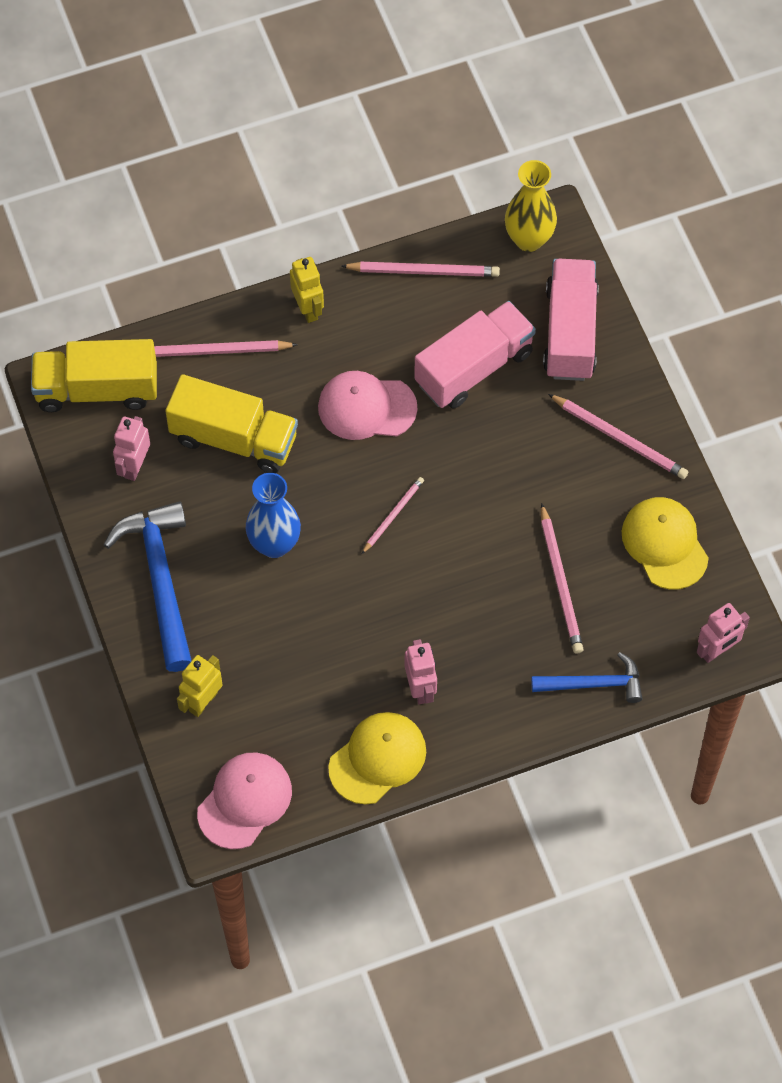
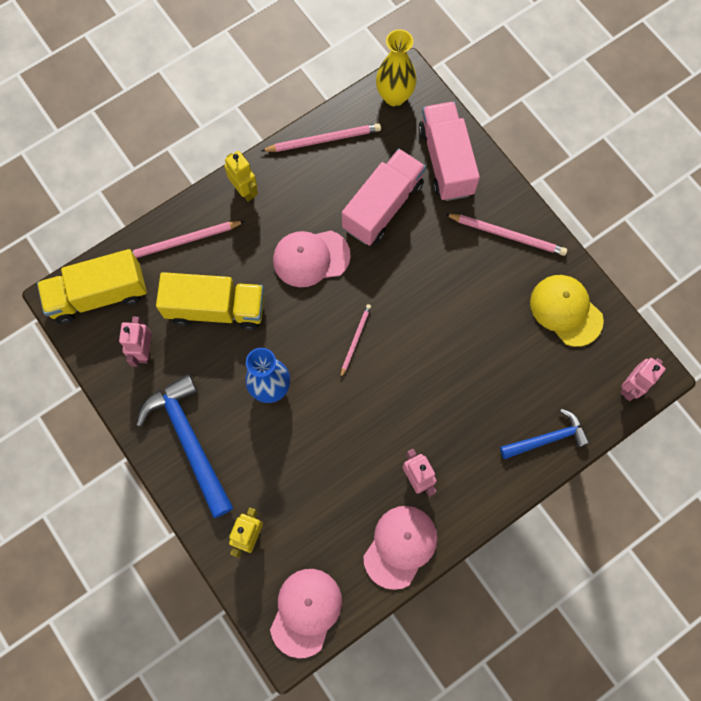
camera: 15 degrees left, 10 degrees up
(377, 759) = (400, 546): yellow cap -> pink cap
(560, 582) = (498, 362): pink pencil -> none

